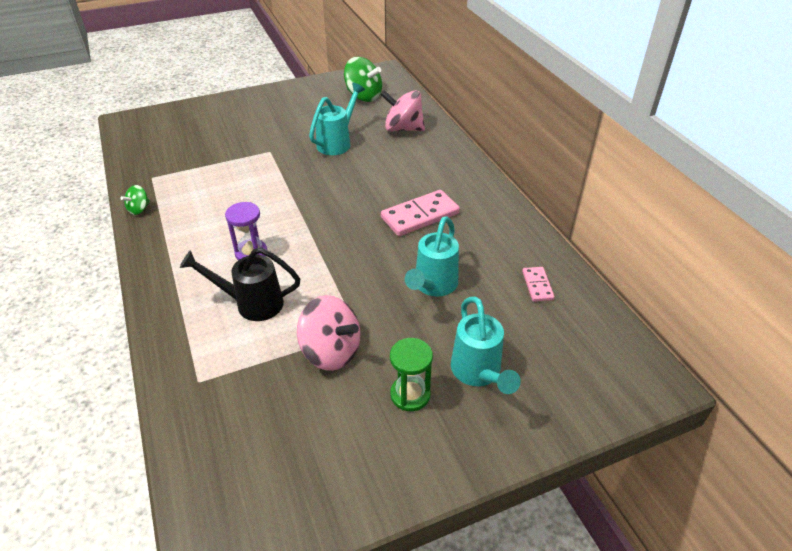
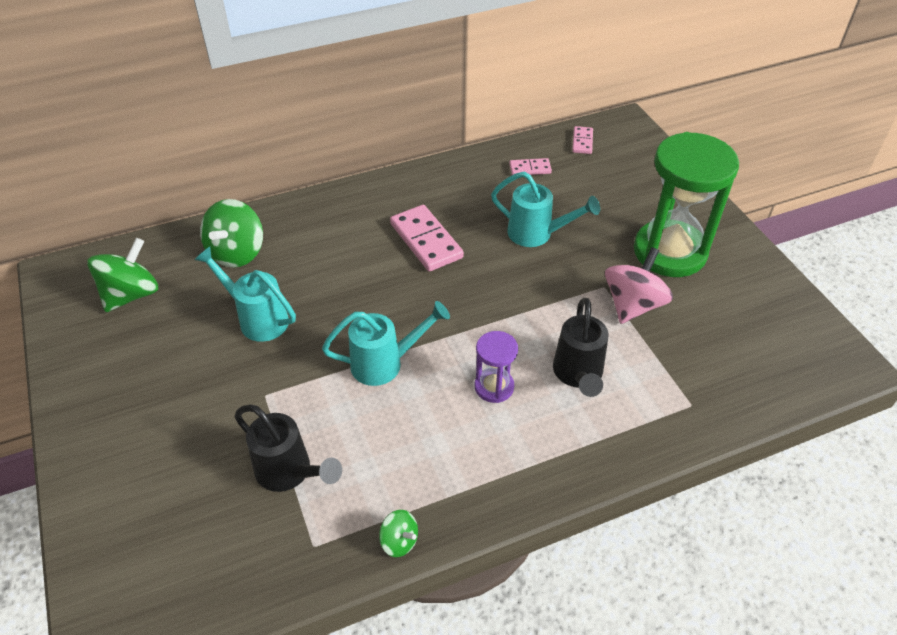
camera: 90 degrees left, 5 degrees up
(206, 165) = (290, 473): none -> black watering can
(403, 129) = (237, 252): pink spinning top -> green spinning top
(410, 395) = (669, 252): green hourglass -> green hourglass, size x2.12
(478, 374) = (638, 211): turquoise watering can -> turquoise watering can (385, 363)
(601, 333) = (582, 142): none -> pink domino

